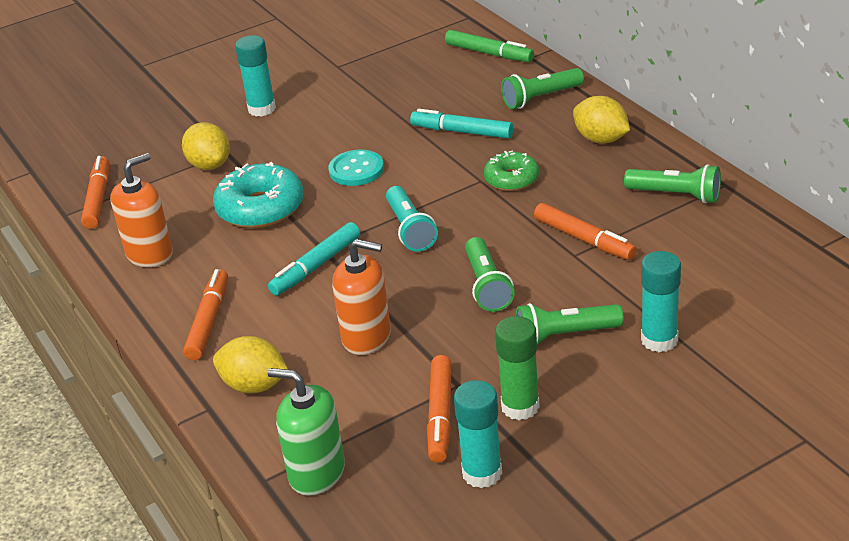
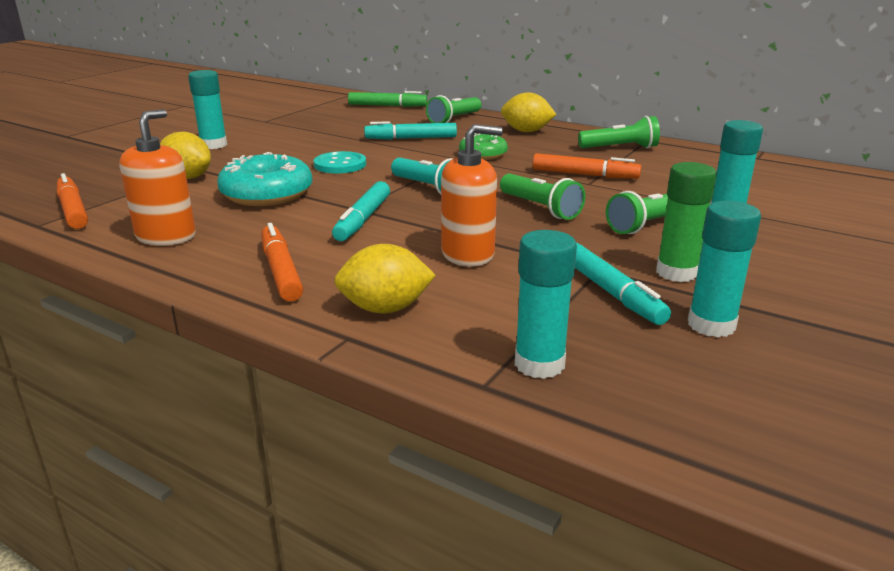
camera: 30 degrees left, 10 degrees down
(316, 473) = (539, 364): green soap dispenser -> turquoise glue stick
(440, 415) = (612, 292): orange marker -> turquoise marker

